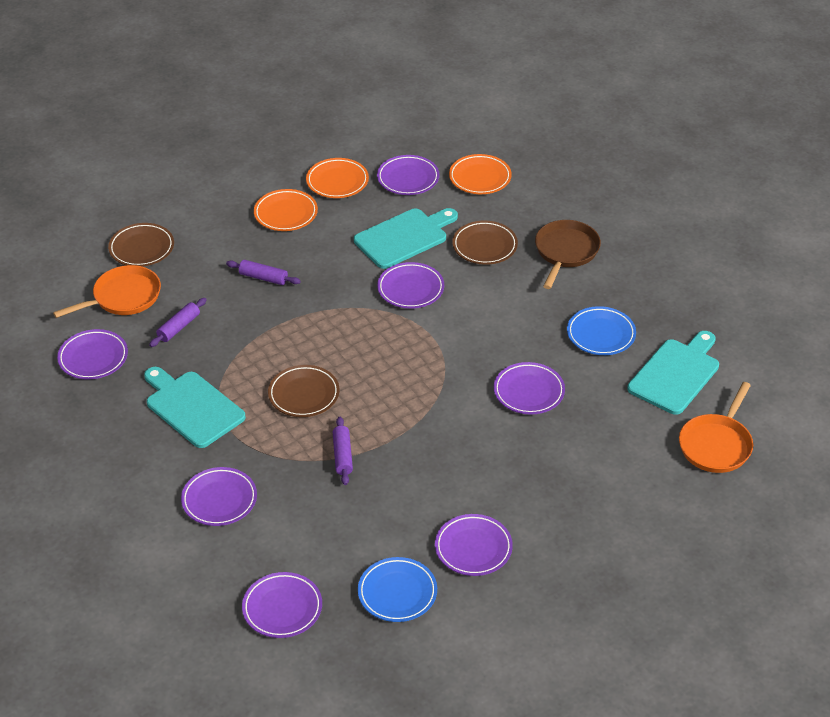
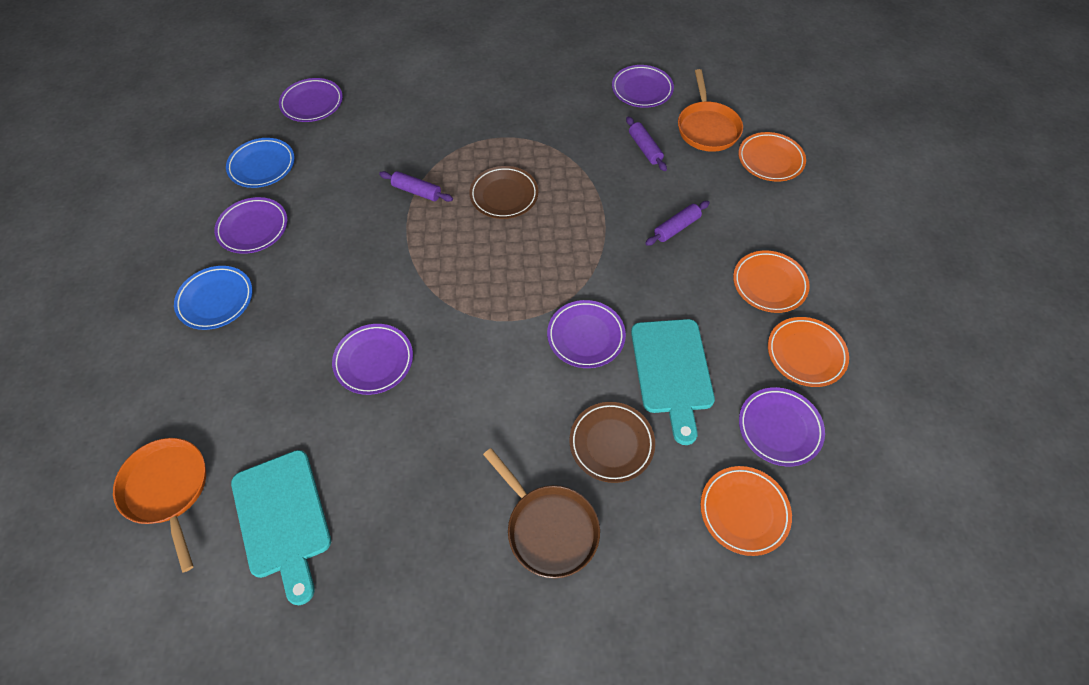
camera: 120 degrees right, 15 degrees up
(141, 248) = (770, 160): brown plate -> orange plate
(192, 407) = (543, 125): turquoise cutting board -> none
(219, 500) = (436, 107): purple plate -> none
(601, 334) = (395, 478): blue plate -> blue plate (216, 300)

